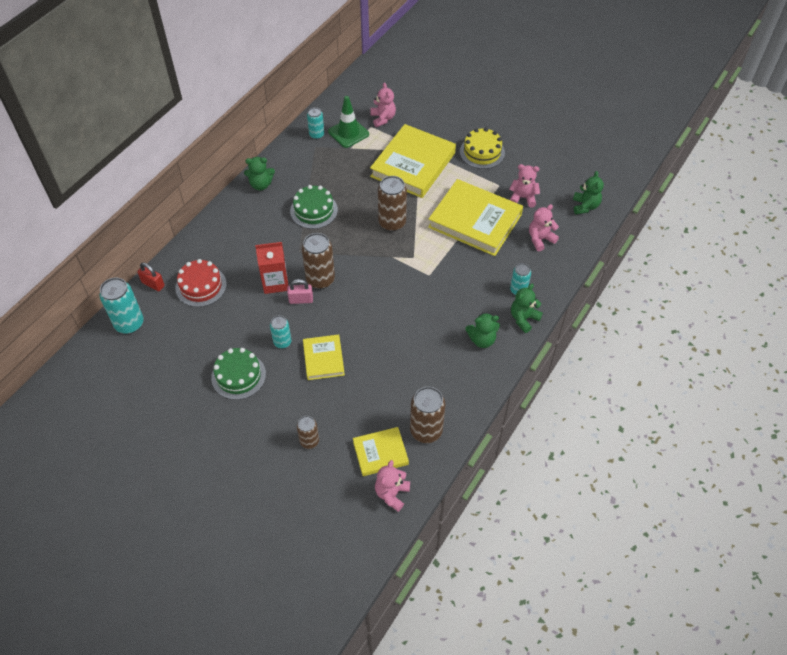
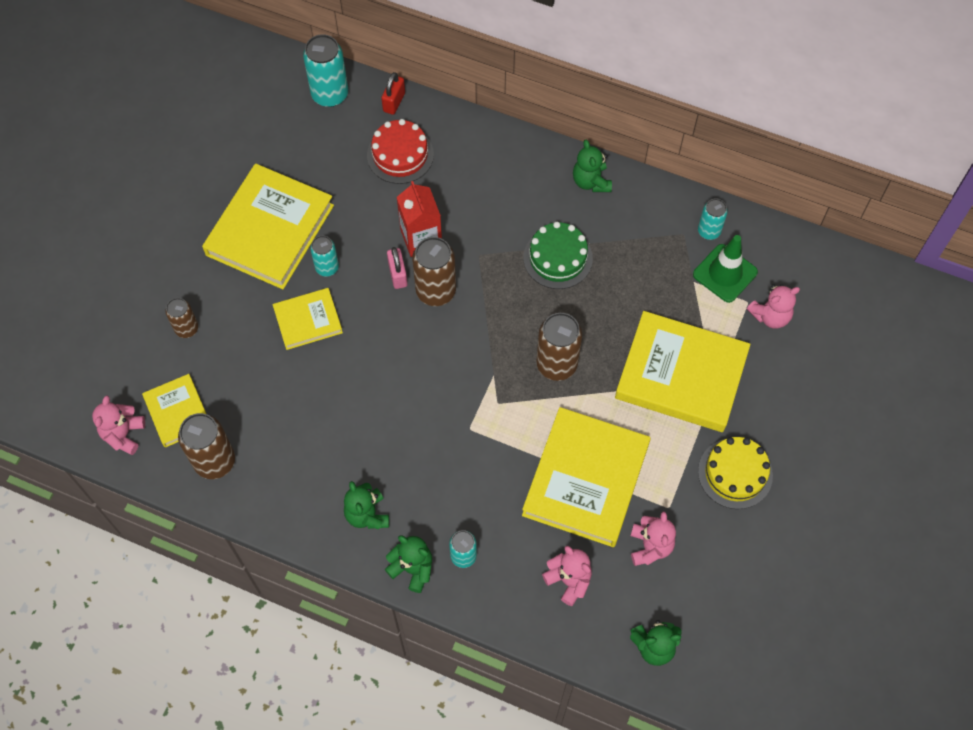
camera: 80 degrees right, 10 degrees up
(238, 376) = (270, 230): green cake -> yellow book
(392, 494) = (123, 434): pink teddy bear -> pink teddy bear turned 90 degrees counterclockwise

